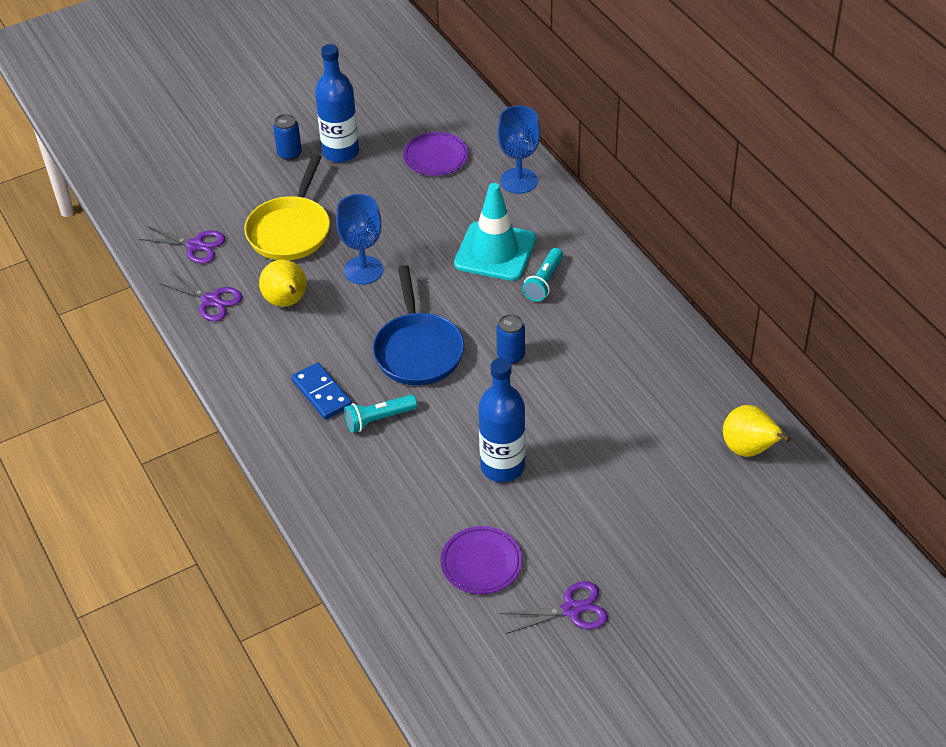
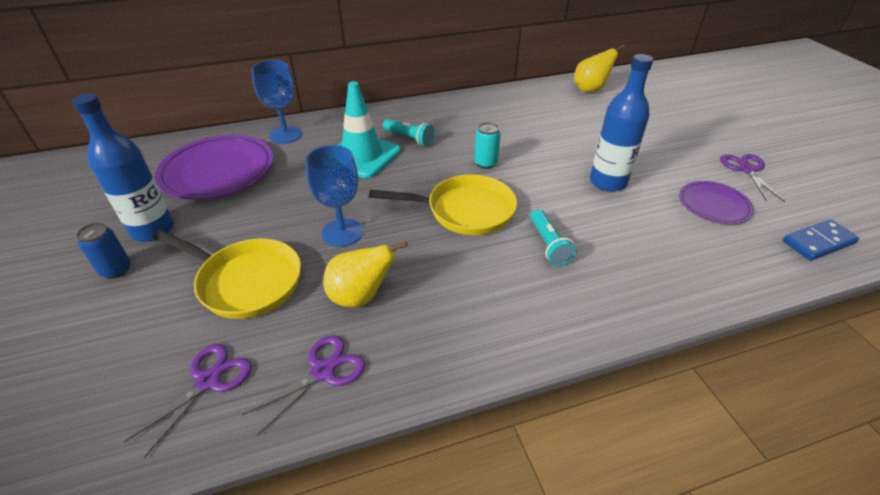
camera: 80 degrees left, 5 degrees down
(322, 393) = (507, 281): blue domino -> blue domino (818, 242)
(418, 350) = (465, 211): blue pan -> yellow pan
(436, 157) = (218, 171): purple plate -> purple plate, size x1.76
(511, 356) = (485, 163): blue can -> turquoise can

